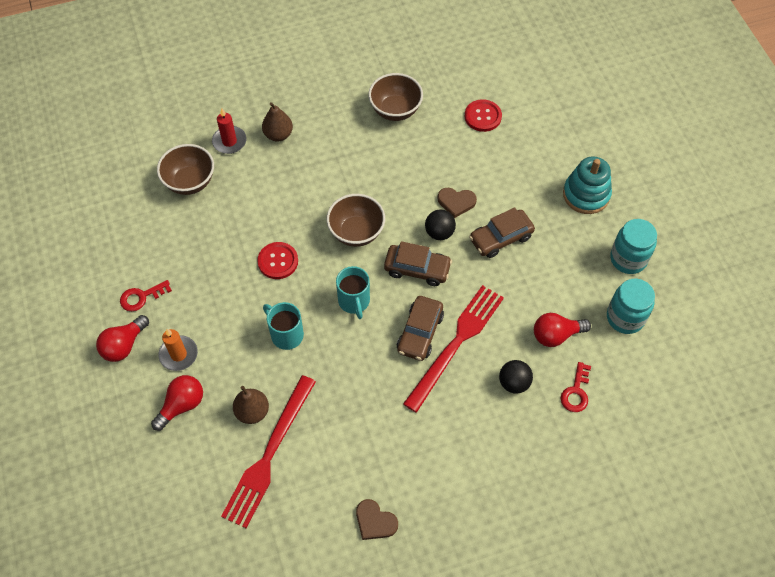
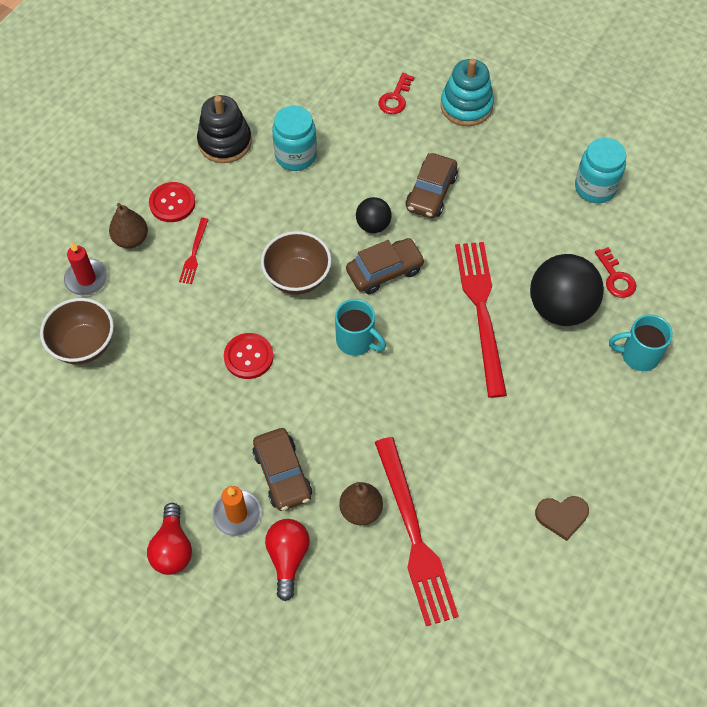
camera: 40 degrees left, 0 degrees up
(141, 297) = (144, 490): red key -> red key (395, 98)
(286, 334) = (323, 417): turquoise mug -> turquoise mug (638, 355)
(307, 170) = (194, 253): none -> red fork
(395, 110) = (225, 142): brown bowl -> black stacking toy
(420, 333) = (441, 325): brown car -> brown car (282, 474)
(456, 202) = (362, 188): brown heart -> none
(483, 116) = (312, 96): red button -> red button (172, 203)
(514, 383) = (560, 308): black ball -> black ball, size x1.90
(556, 335) = (555, 242): red light bulb -> none
(628, 259) = (551, 137): turquoise jar -> turquoise jar (295, 156)

